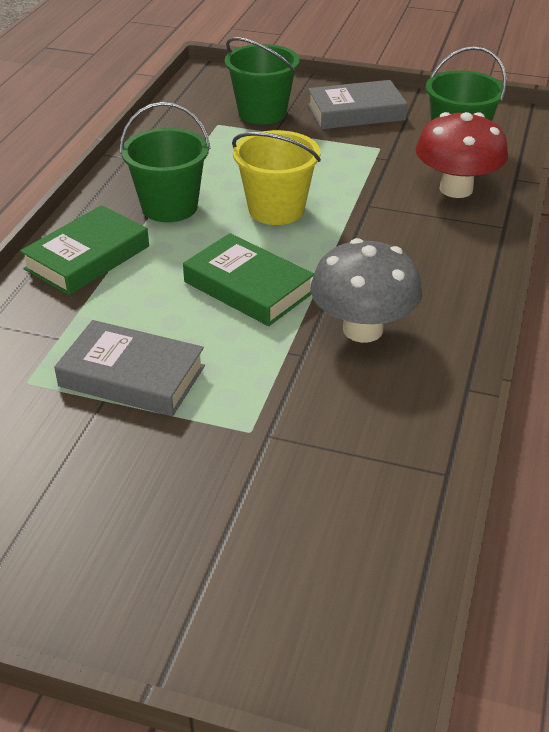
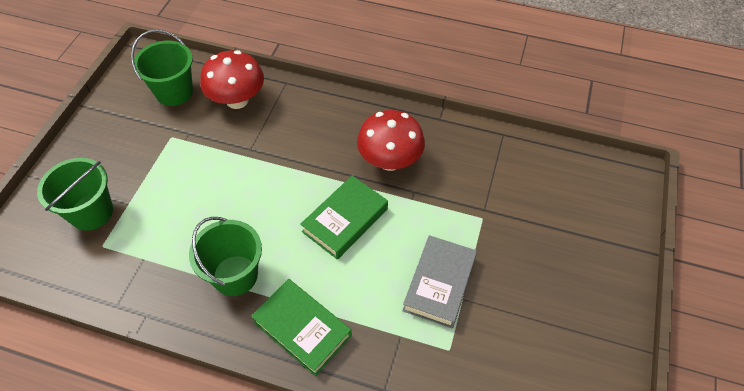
camera: 90 degrees left, 15 degrees up
(276, 209) = (249, 203): yellow bucket -> none
(356, 112) = (110, 147): grey book -> none
(362, 329) = (390, 161): grey mushroom -> red mushroom

